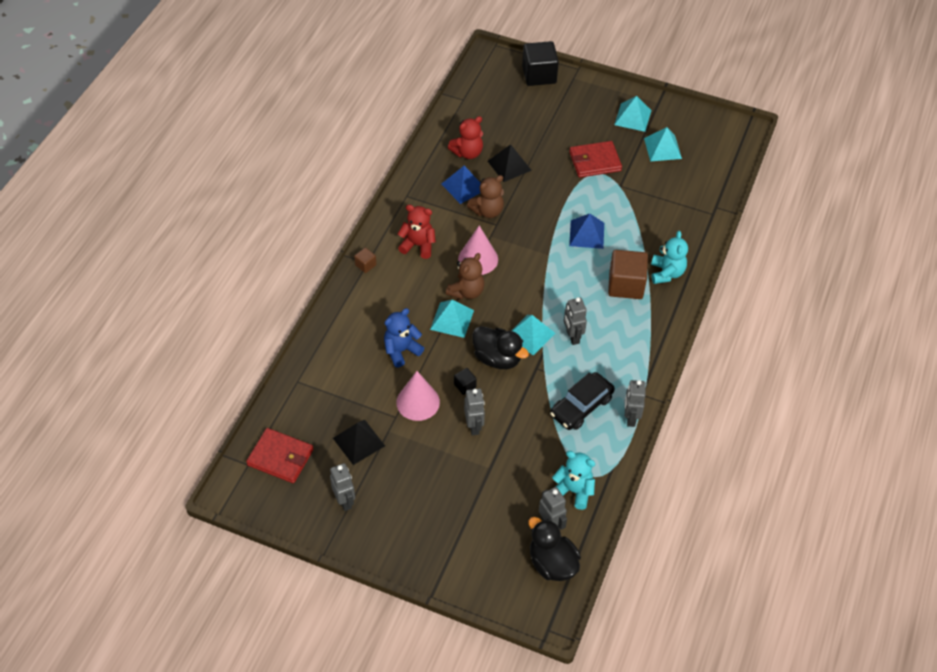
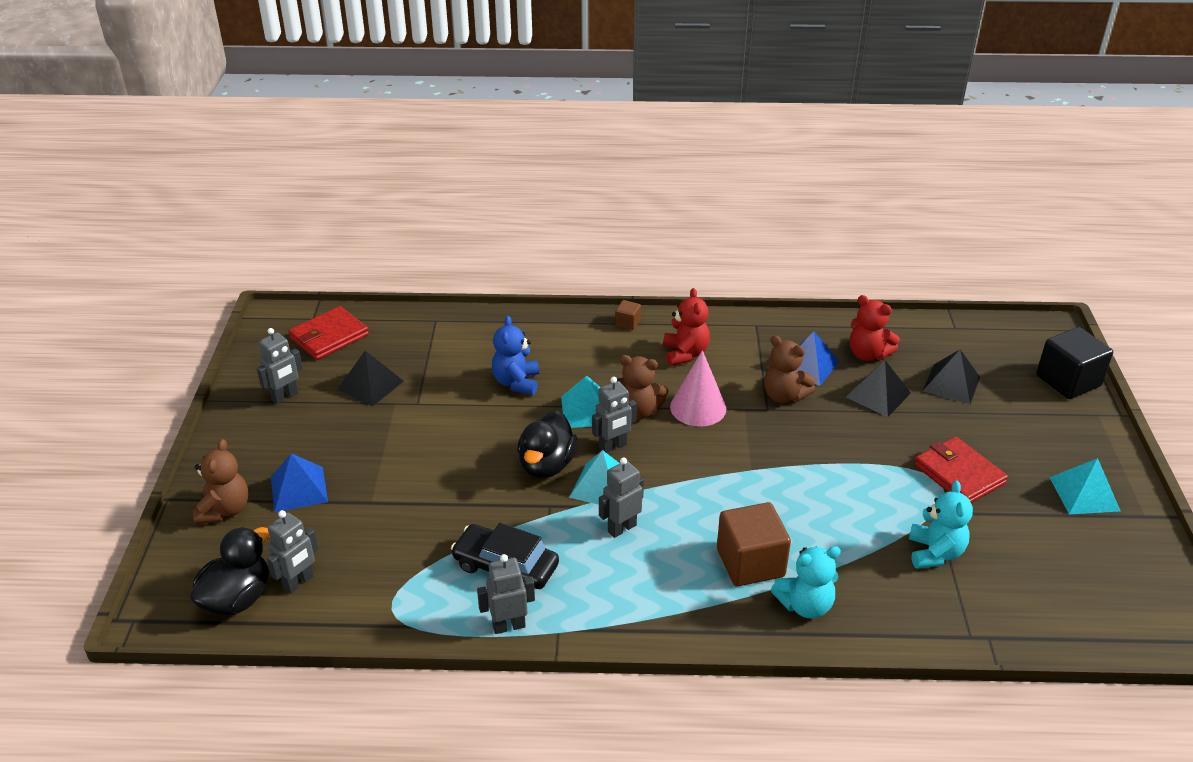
camera: 70 degrees right, 15 degrees down
(280, 457) = (329, 336): red wallet -> red wallet turned 45 degrees clockwise
(401, 350) = (516, 382): blue teddy bear -> blue teddy bear turned 120 degrees counterclockwise
(418, 402) = (446, 415): pink cone -> none
(460, 560) = (225, 510): none -> brown teddy bear
(465, 386) = (489, 447): black cube -> none
(474, 426) = (429, 471): grey robot -> grey robot (613, 446)
(516, 127) = (951, 384): none -> black pyramid
(573, 491) = (360, 593): turquoise teddy bear -> turquoise teddy bear (935, 553)
(587, 234) = (815, 498): blue pyramid -> blue pyramid (299, 489)
(662, 148) = (1054, 542): turquoise pyramid -> none

